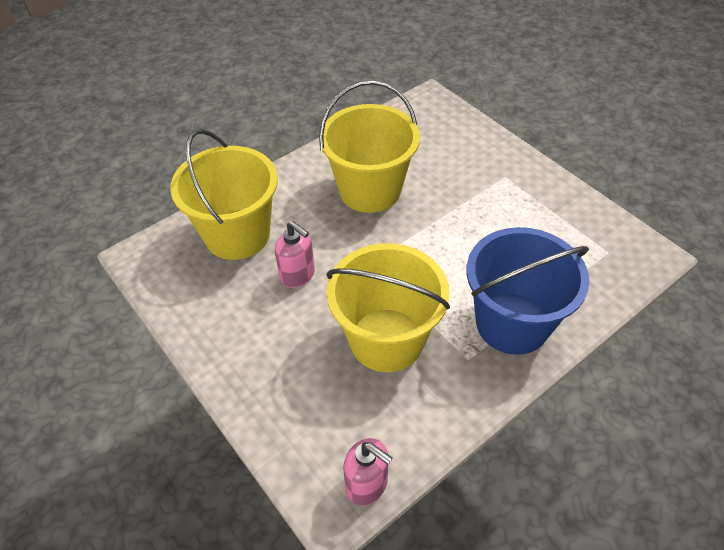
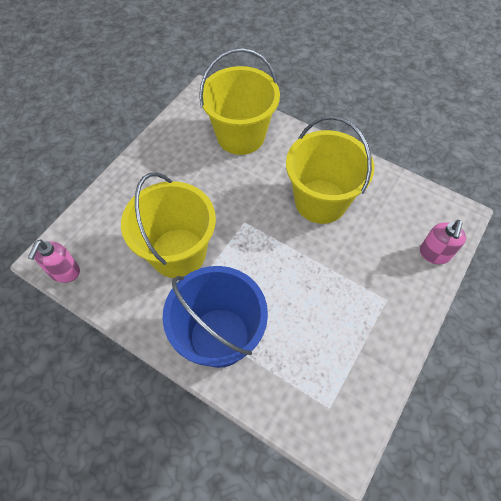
camera: 70 degrees right, 10 degrees up
(298, 275) = (217, 182): pink soap dispenser -> pink soap dispenser (434, 254)

